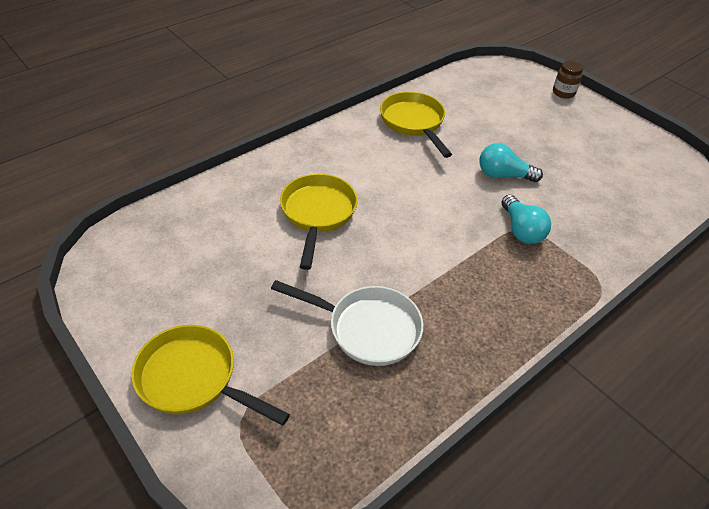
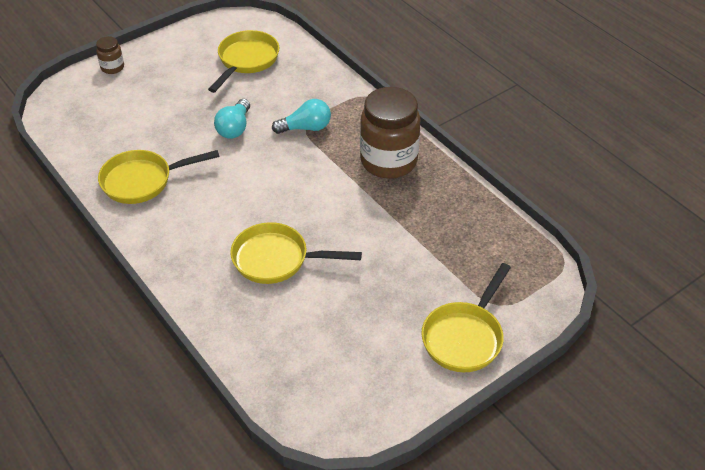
camera: 85 degrees left, 0 degrees up
(367, 328) = (411, 229): white pan -> none
(483, 307) = (388, 161): none -> brown jar
(618, 178) = (246, 61): none -> yellow pan

